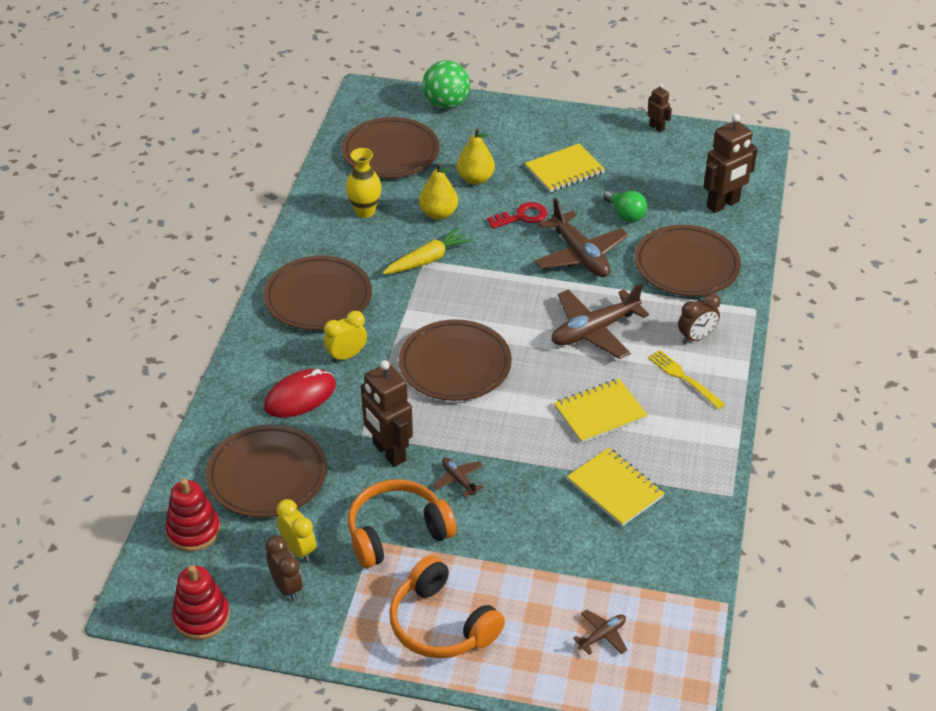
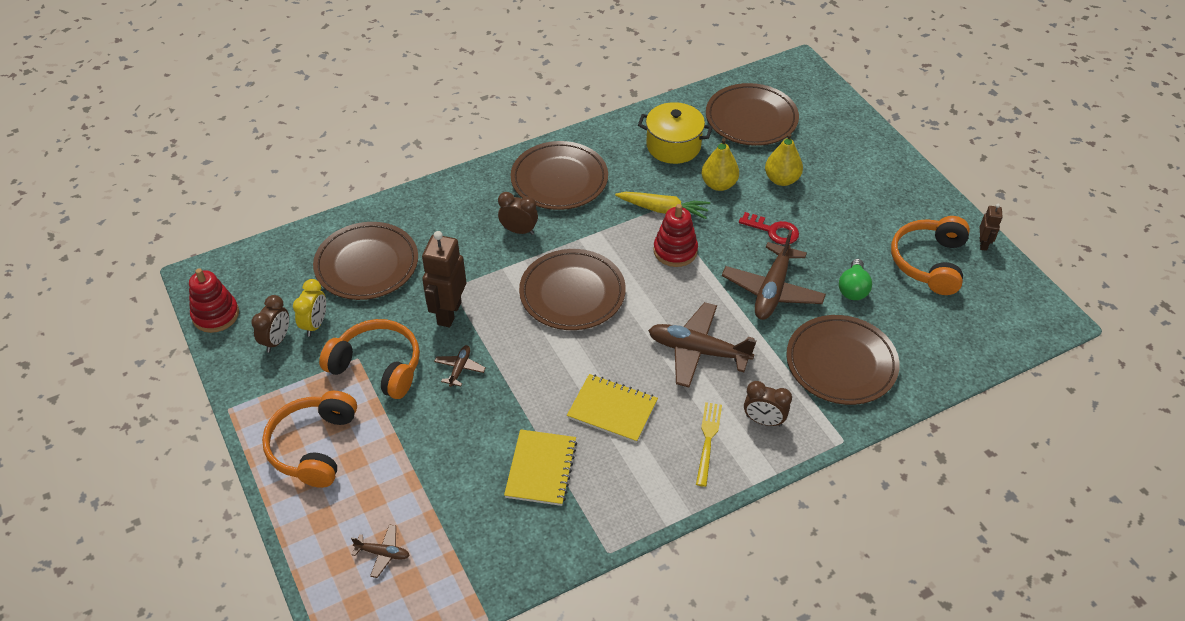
camera: 50 degrees right, 5 degrees up
(193, 531) = (285, 262): red stacking toy -> red stacking toy (675, 251)
(300, 396) = (455, 233): red mouse -> none
(346, 356) = (519, 230): yellow clock -> brown clock
(365, 211) = (673, 146): yellow vase -> yellow pot
(446, 104) = (843, 112): green ball -> none
(564, 170) = (857, 222): yellow notebook -> none
(643, 163) = (929, 262): none -> orange headphones
(723, 204) = (945, 343): brown robot -> none

